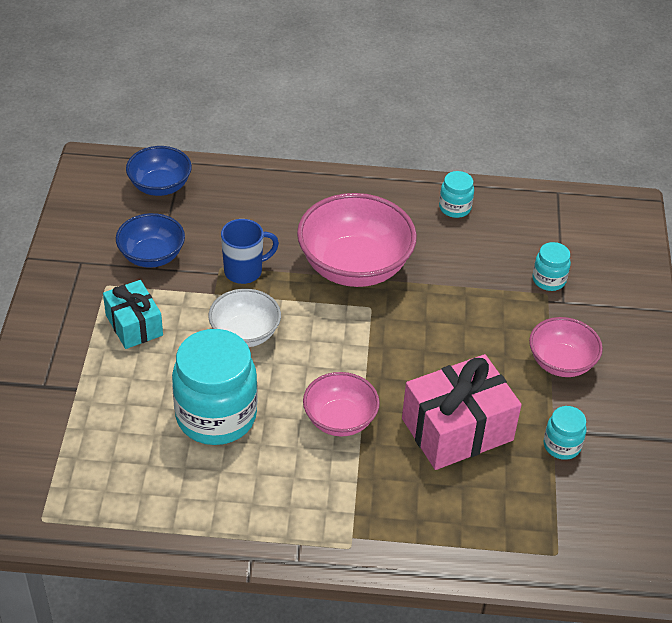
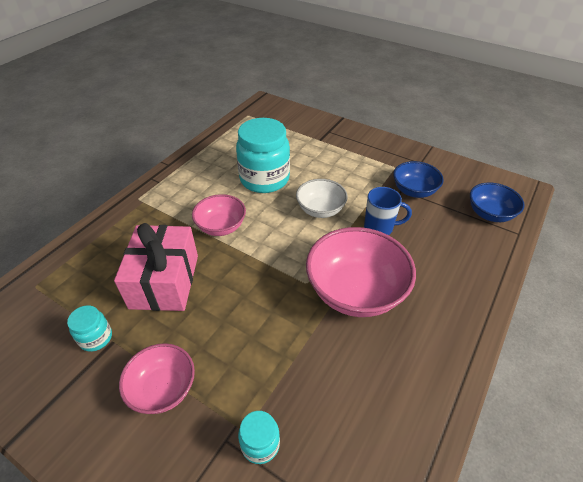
camera: 120 degrees right, 0 degrees up
(134, 325) = (355, 169): turquoise gift -> none
(244, 271) = (379, 228): blue mug -> blue mug turned 90 degrees counterclockwise
(455, 208) = (403, 410): turquoise jar -> none

